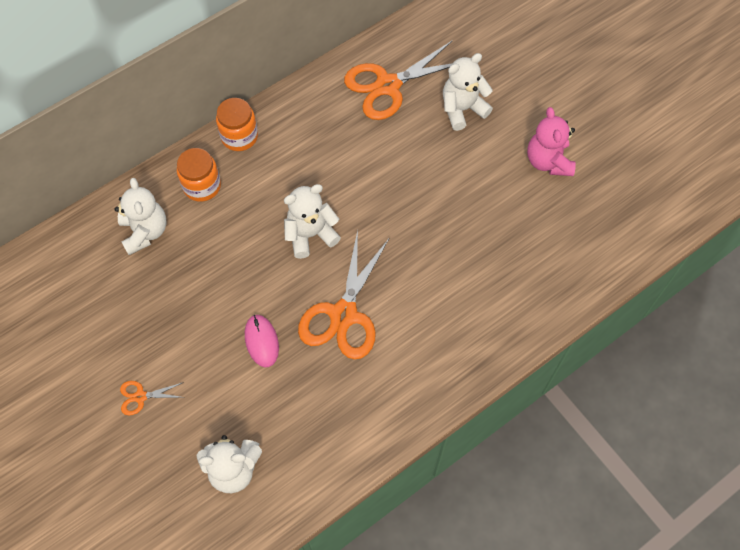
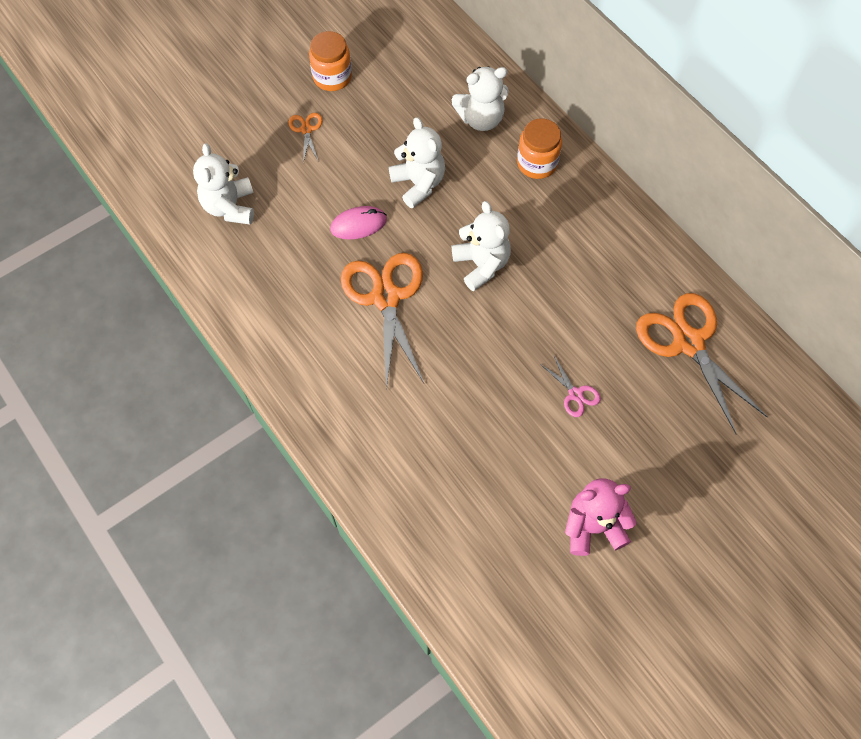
camera: 90 degrees right, 0 degrees up
(239, 136) = (602, 193): orange jar -> orange jar (332, 77)
(343, 315) = (386, 297): orange scissors -> orange scissors turned 60 degrees clockwise
(436, 167) = (575, 394): none -> pink scissors
(462, 109) = (662, 426): white teddy bear -> white teddy bear (418, 184)

